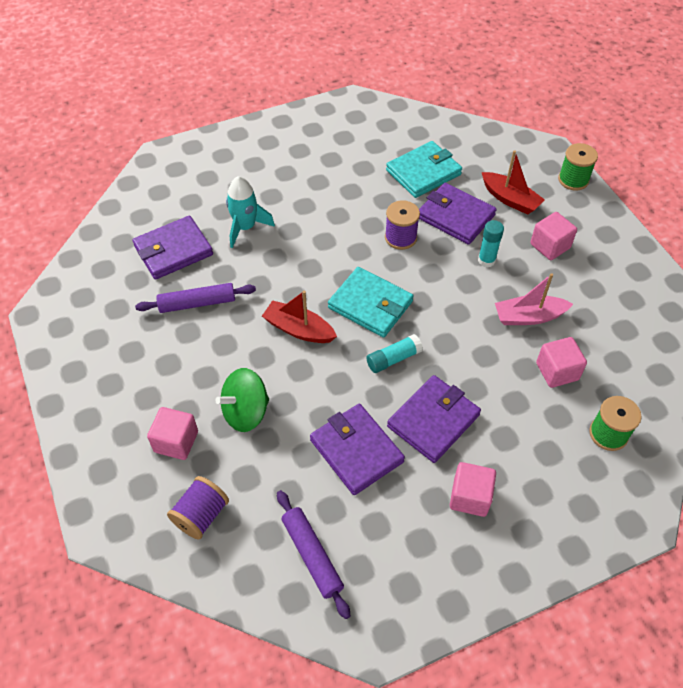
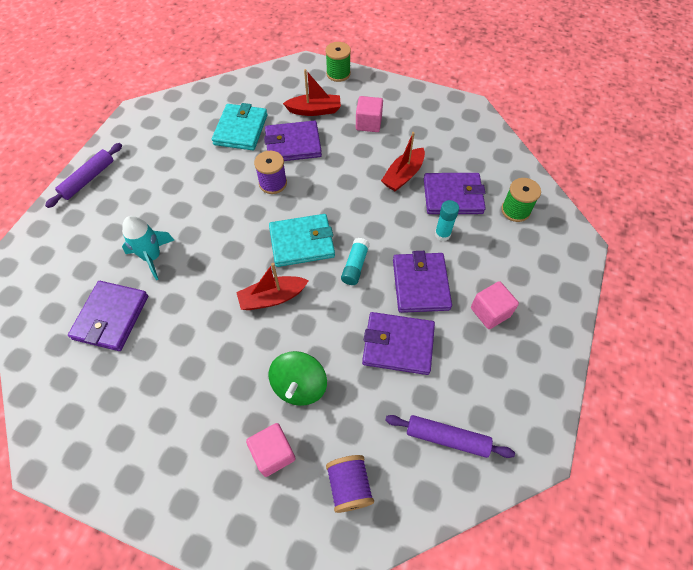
camera: 45 degrees left, 5 degrees up
(197, 303) = (176, 341): purple rolling pin -> purple rolling pin (88, 179)
(486, 260) = (342, 159): turquoise glue stick -> turquoise glue stick (442, 234)
(529, 317) = (403, 175): pink boat -> red boat
(557, 371) = (452, 196): pink cube -> purple wallet

